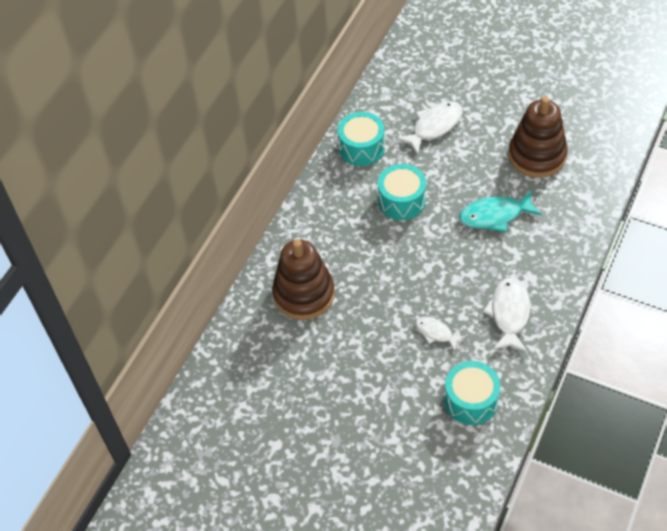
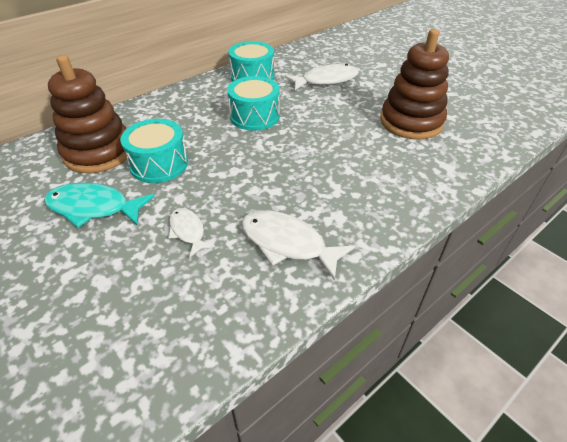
camera: 20 degrees right, 10 degrees down
(471, 400) = (160, 326): turquoise drum -> turquoise drum (159, 164)
(495, 216) = (336, 152): turquoise fish -> turquoise fish (93, 208)
(509, 313) = (287, 243): white fish -> white fish turned 90 degrees counterclockwise

